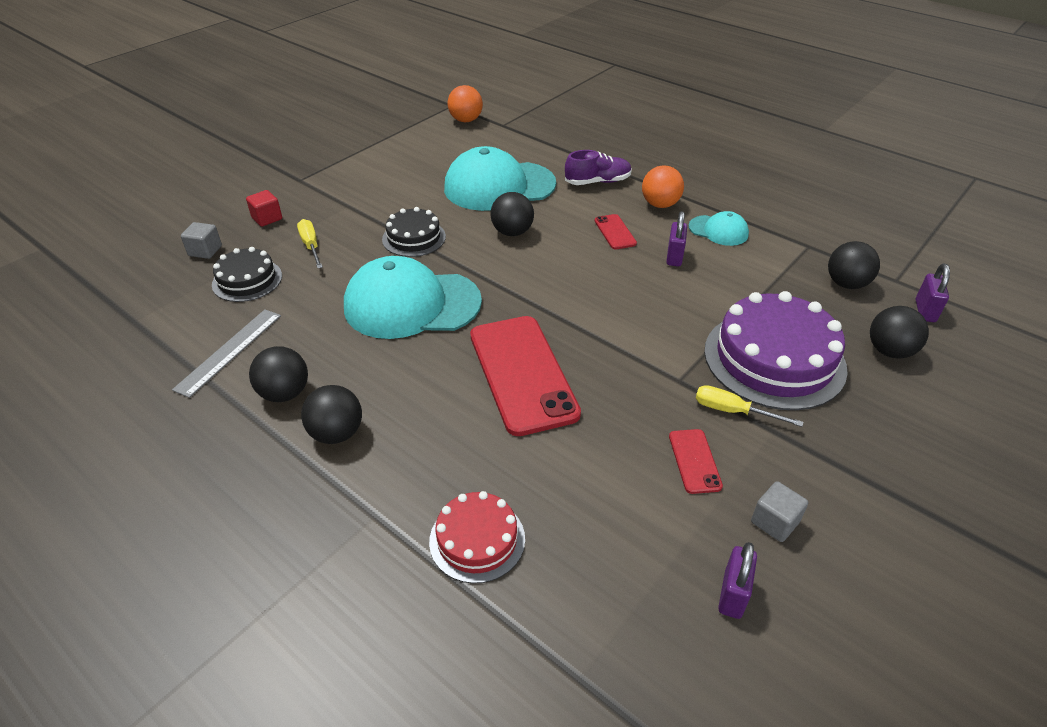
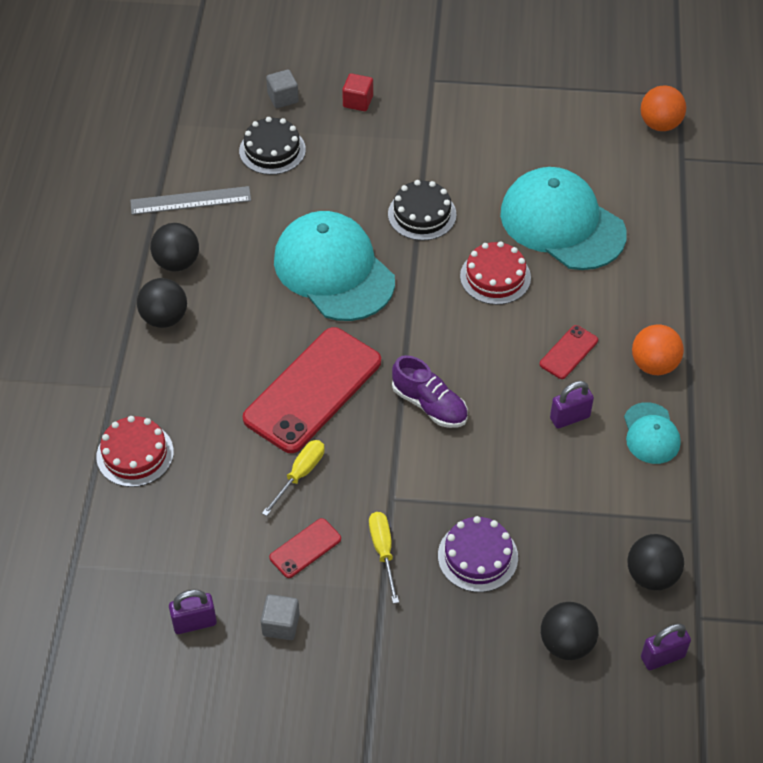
camera: 55 degrees right, 10 degrees up
(311, 246) = (348, 156): yellow screwdriver -> yellow screwdriver (300, 474)
(512, 232) = (495, 277): black ball -> red cake
(597, 182) = (647, 294): purple shoe -> purple shoe (429, 405)
(774, 359) = (477, 556): purple cake -> purple cake, size x0.55

